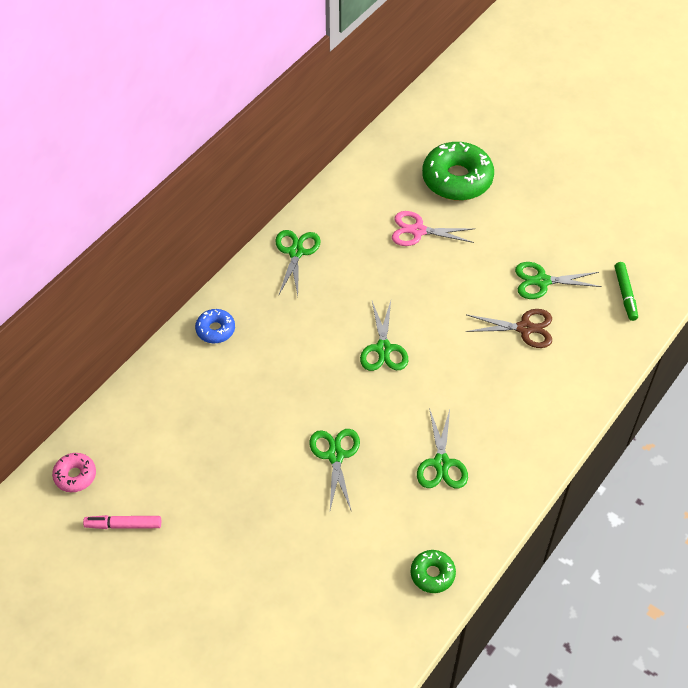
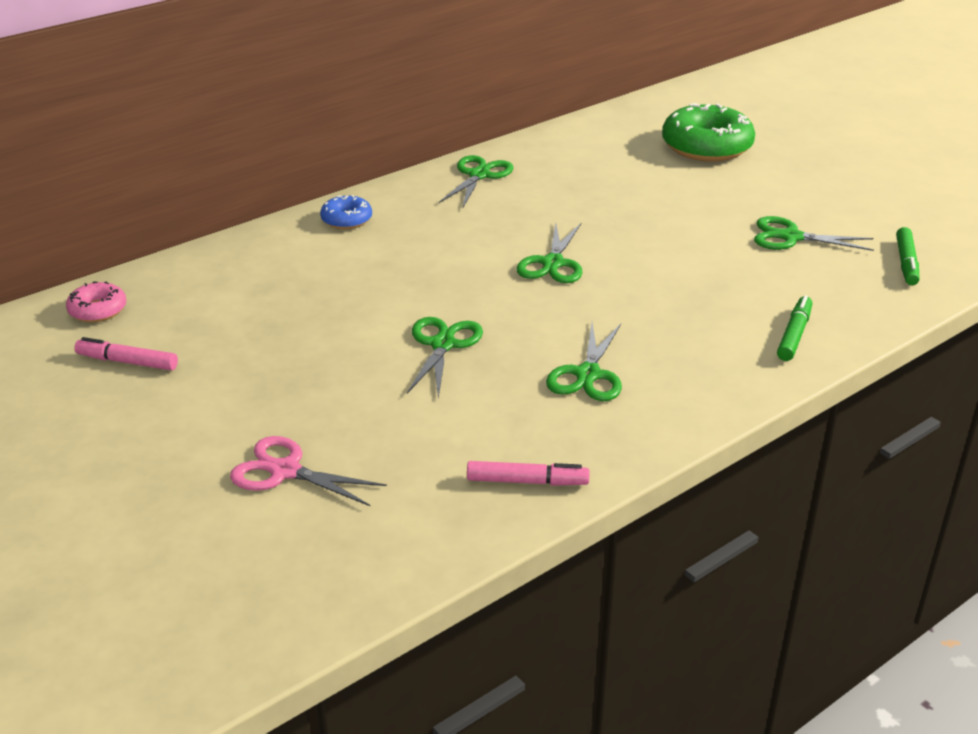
camera: 15 degrees right, 20 degrees down
(418, 231) = (640, 178): pink scissors -> pink scissors (285, 471)
(432, 574) = (527, 481): green donut -> pink marker
(524, 328) = (753, 272): brown scissors -> none
(565, 391) = (794, 335): none -> green marker

